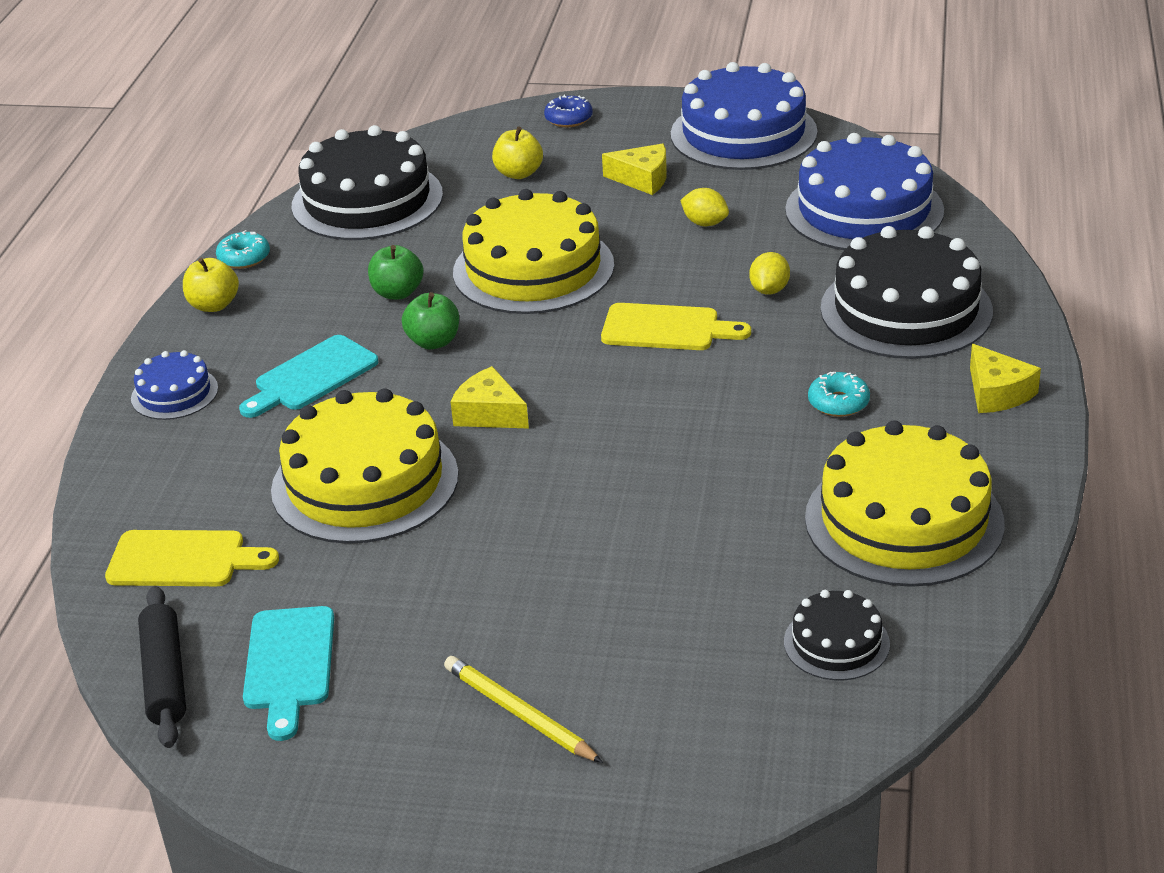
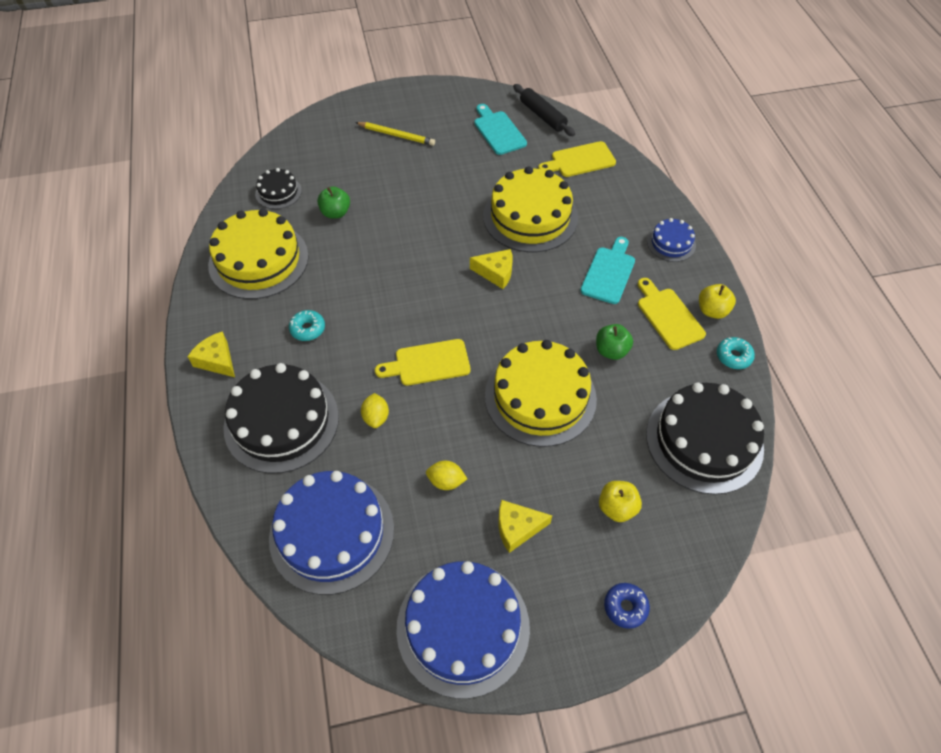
camera: 155 degrees right, 20 degrees up
(281, 311) = (668, 316): none -> yellow cutting board
(433, 342) = (560, 316): green apple -> green apple (335, 213)

